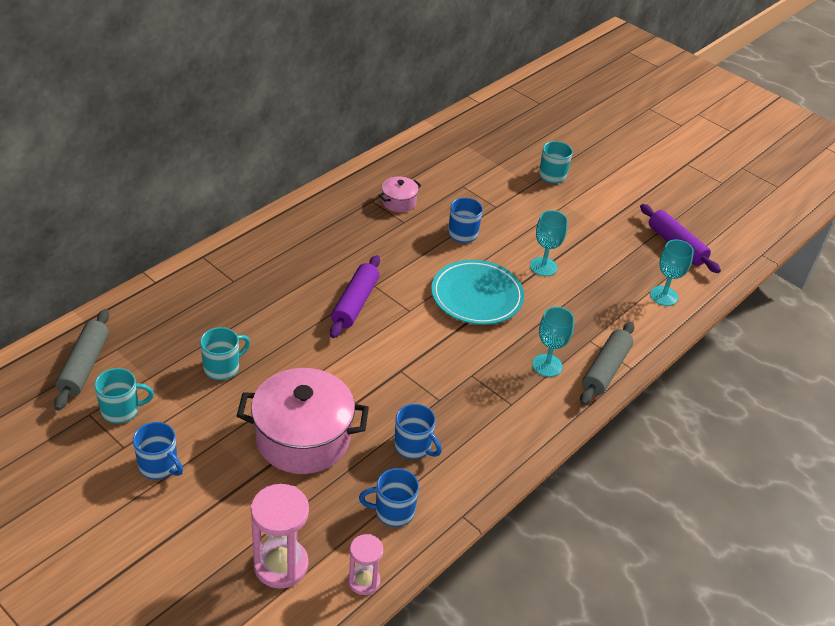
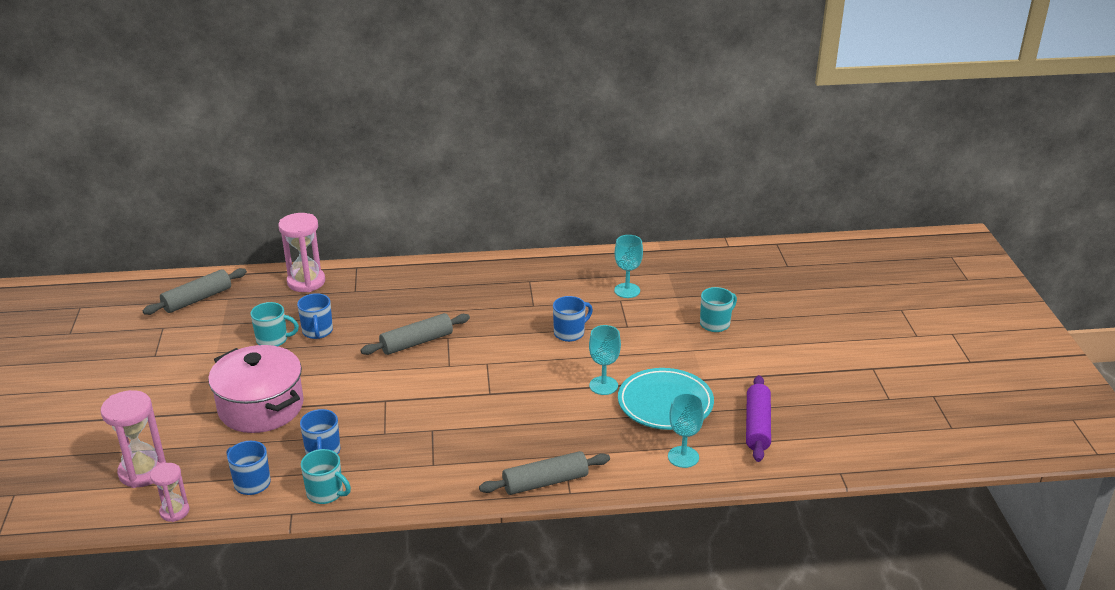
camera: 45 degrees right, 10 degrees down
(121, 410) = (182, 334): turquoise mug -> turquoise mug (326, 493)
(159, 466) = (158, 377): blue mug -> blue mug (317, 331)
(174, 294) = (306, 282): none -> pink hourglass
(355, 303) = (417, 342): purple rolling pin -> grey rolling pin
(399, 202) = (549, 290): pink pot -> none
(476, 296) = (515, 380): turquoise plate -> turquoise plate (665, 403)
(547, 365) = (501, 454): turquoise goblet -> turquoise goblet (627, 290)

